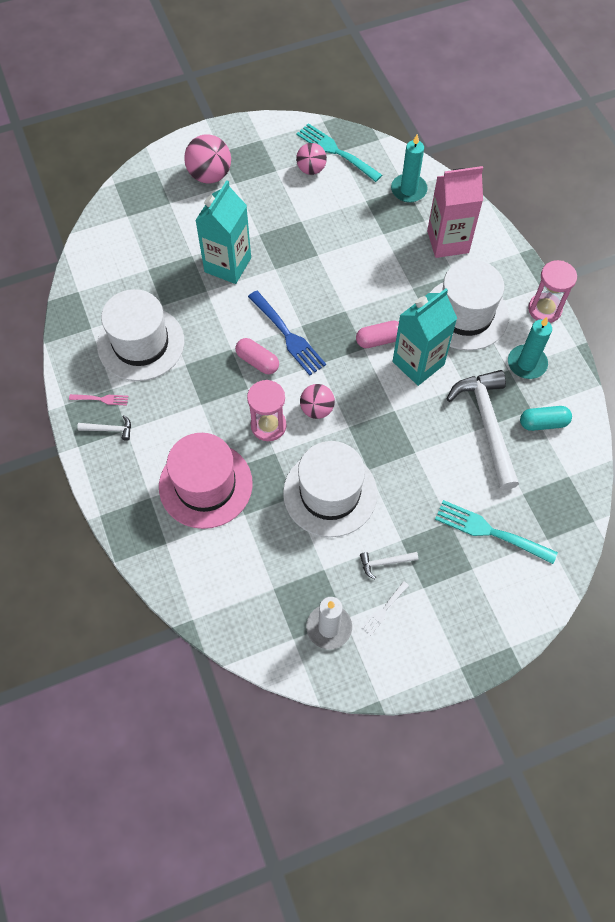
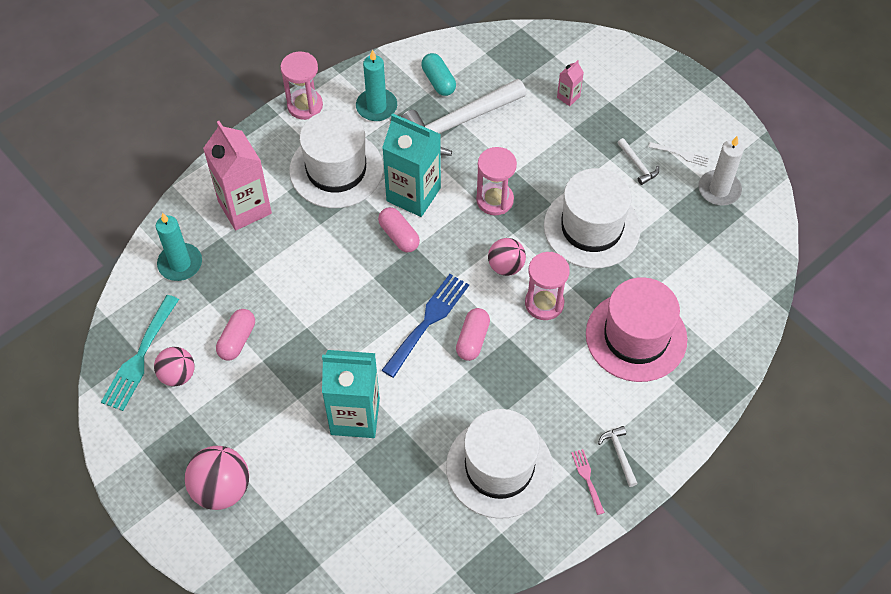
camera: 110 degrees left, 5 degrees down
(325, 210) = (237, 340): none -> pink capsule
(389, 424) = (494, 200): none -> pink hourglass
(489, 531) = (568, 97): turquoise fork -> pink carton

